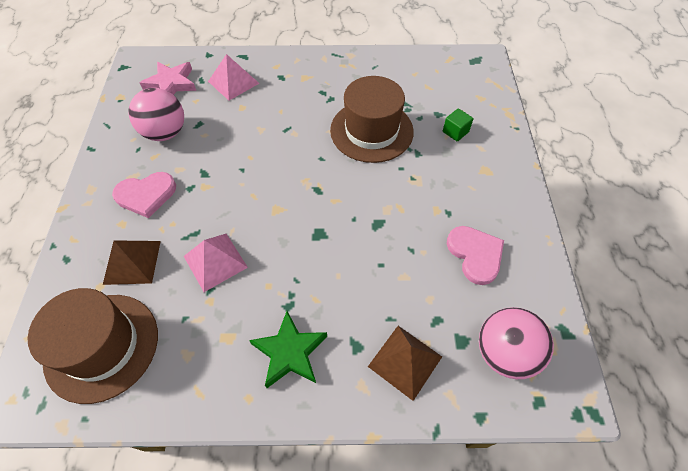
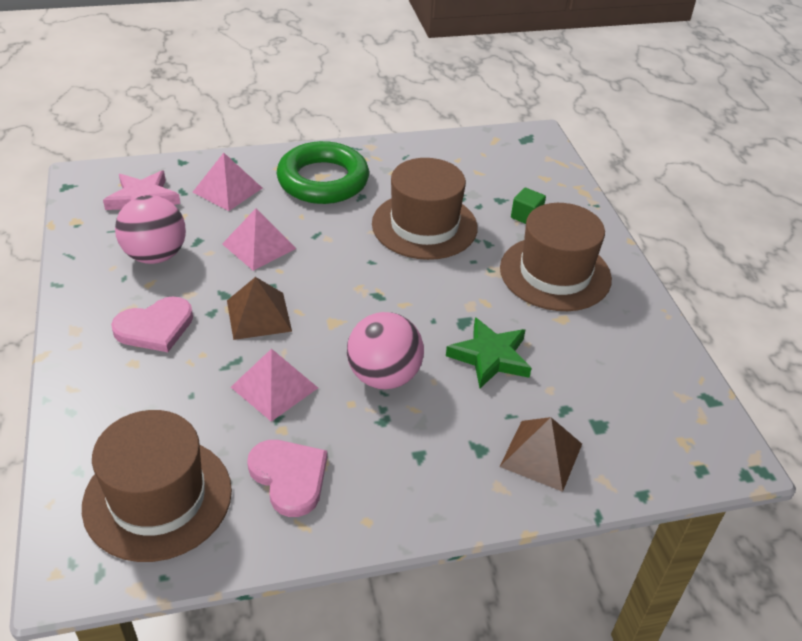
camera: 15 degrees left, 15 degrees down
(132, 262) = (164, 402): brown pyramid -> brown pyramid (259, 315)
(241, 134) = (259, 246): none -> pink pyramid
(290, 352) = (402, 467): green star -> green star (490, 357)
(306, 81) = (323, 180): none -> green ring
(464, 188) = (555, 273): none -> brown hat
(475, 255) = (588, 338): pink heart -> pink heart (289, 477)
(504, 353) = (650, 429): pink ball -> pink ball (384, 376)

